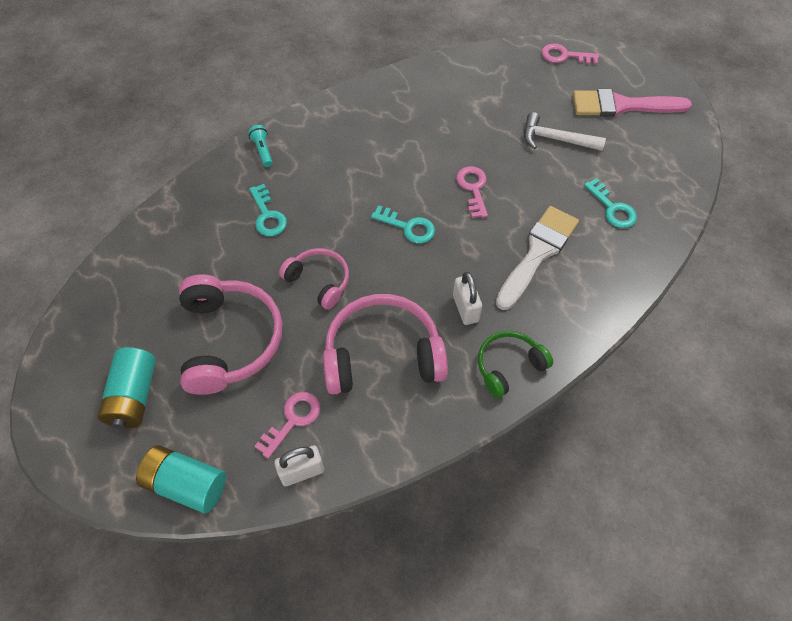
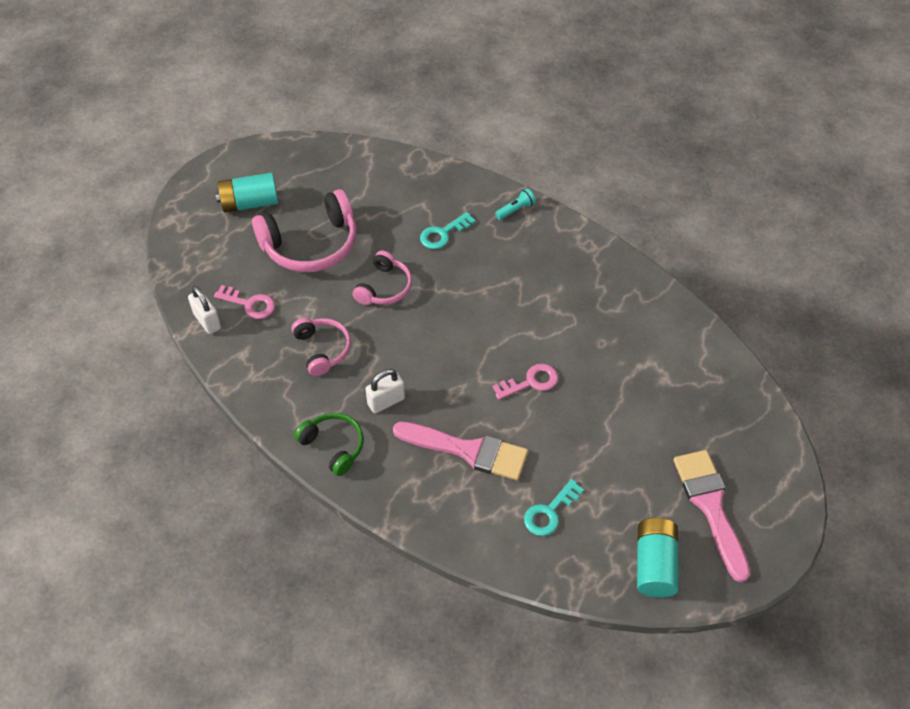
camera: 75 degrees right, 5 degrees down
(186, 484) = (186, 255): turquoise battery -> turquoise battery (654, 564)
(382, 354) = (322, 349): pink headphones -> pink headphones, size x0.58
(408, 227) = (464, 338): turquoise key -> none
(537, 253) = (468, 450): white brush -> pink brush
(556, 139) = (628, 446): white hammer -> none
(564, 56) = (766, 437): pink key -> none

